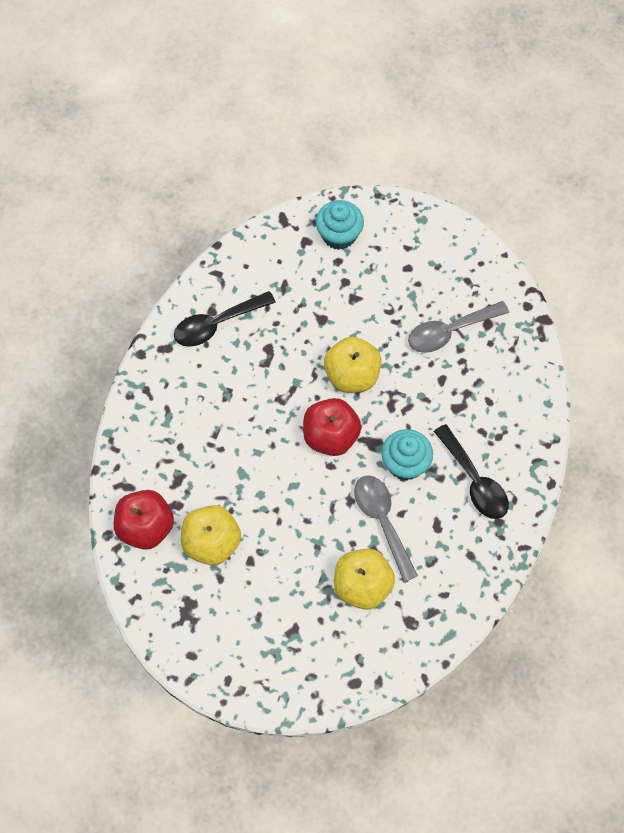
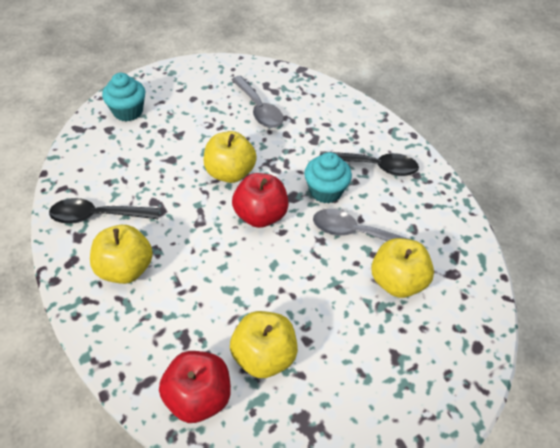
camera: 50 degrees left, 15 degrees down
(193, 389) = (125, 269): none -> yellow apple
(217, 324) = (97, 216): black spoon -> black spoon turned 75 degrees clockwise
(450, 331) = (259, 109): grey spoon -> grey spoon turned 45 degrees counterclockwise

